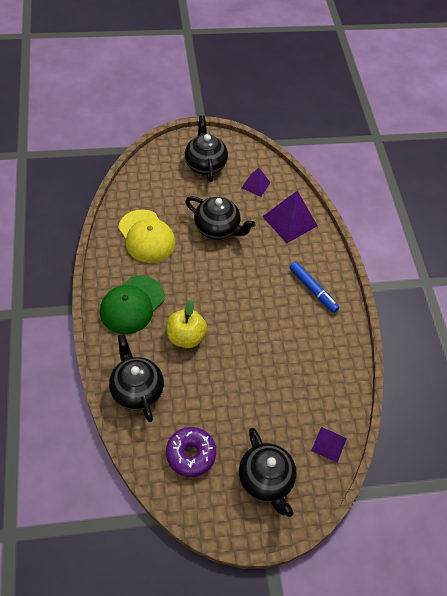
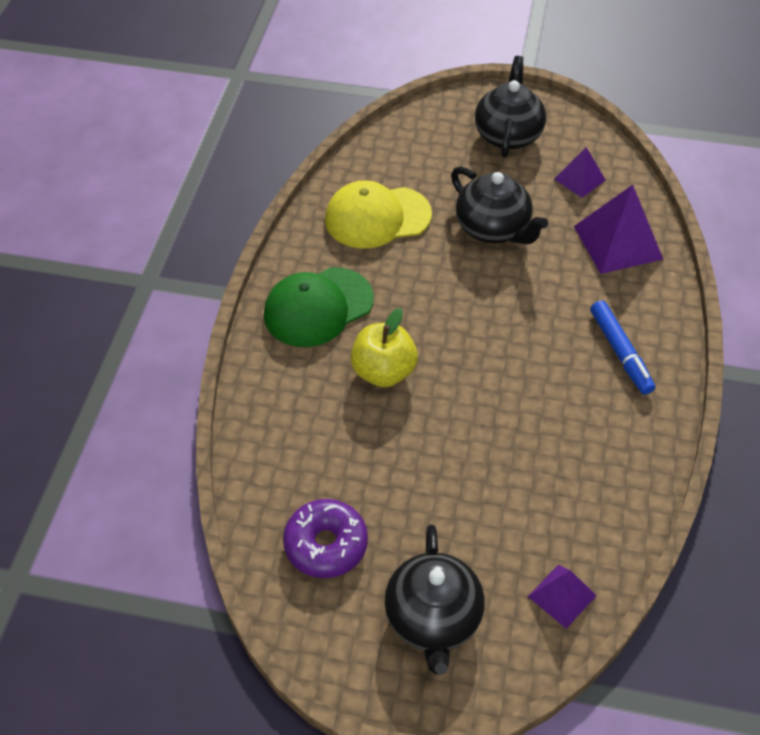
camera: 25 degrees right, 5 degrees down
(136, 389) = (278, 428): black teapot -> none
(146, 236) = (377, 217): yellow cap -> yellow cap turned 90 degrees clockwise

